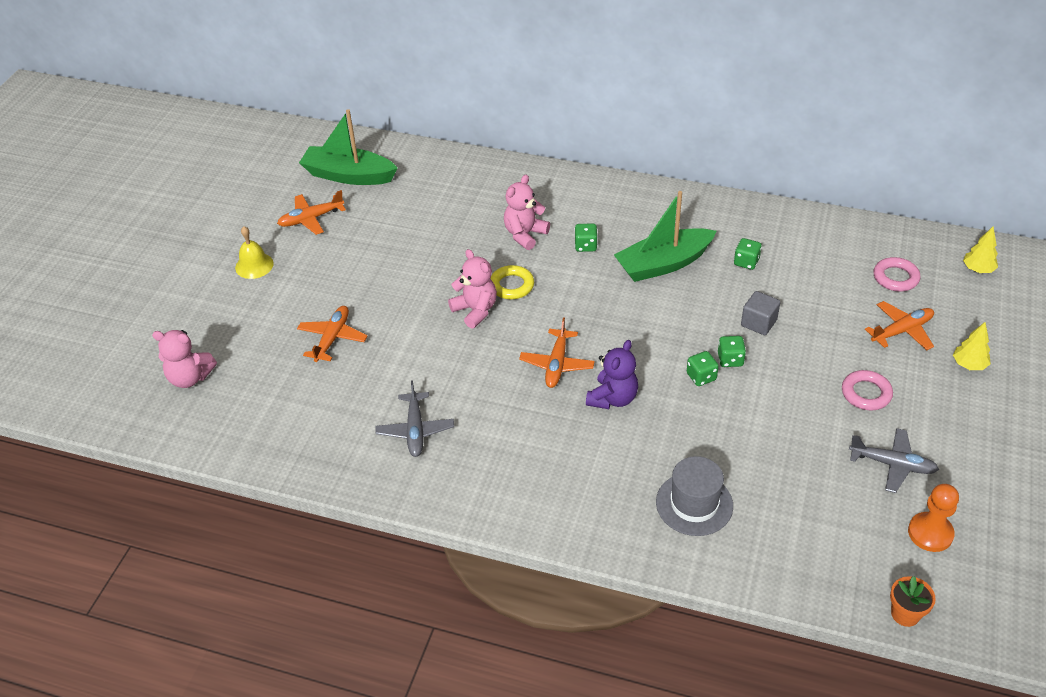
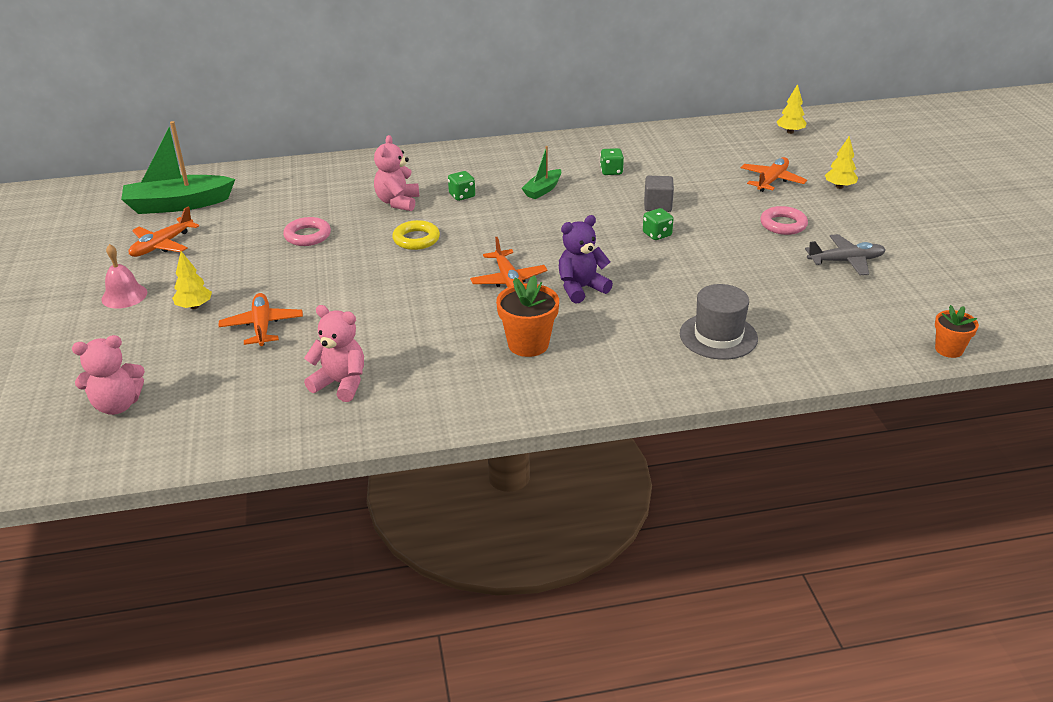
camera: 30 degrees left, 10 degrees down
(254, 265) = (124, 296): yellow bell -> pink bell
(296, 297) = (194, 306): none -> yellow tree
(415, 430) = (412, 368): grey plane -> none
(475, 310) = (396, 265): pink teddy bear -> pink teddy bear (341, 383)
(523, 443) = (528, 344): none -> orange flower pot
(612, 398) = (581, 288): purple teddy bear -> purple teddy bear turned 120 degrees counterclockwise
(663, 264) = (543, 190): green boat -> green boat, size x0.53
(701, 377) = (643, 252): green dice -> none
(895, 278) = (736, 151): pink ring -> pink ring (307, 236)
(930, 533) = (915, 293): orange pawn -> none

